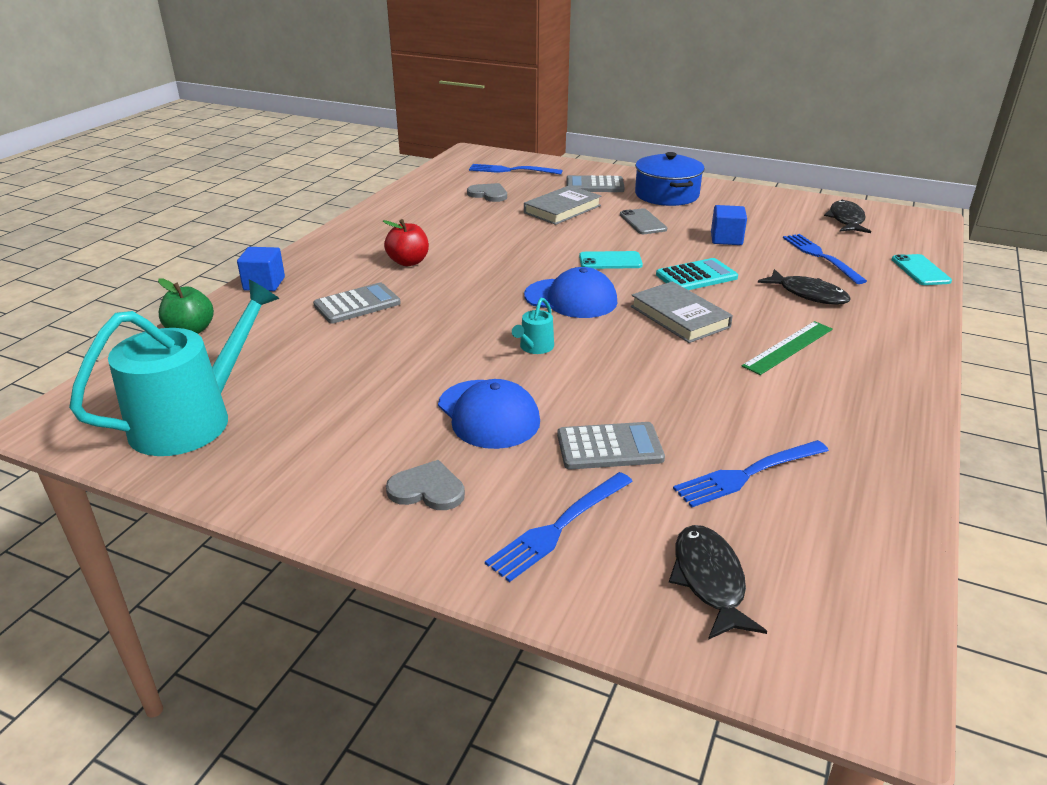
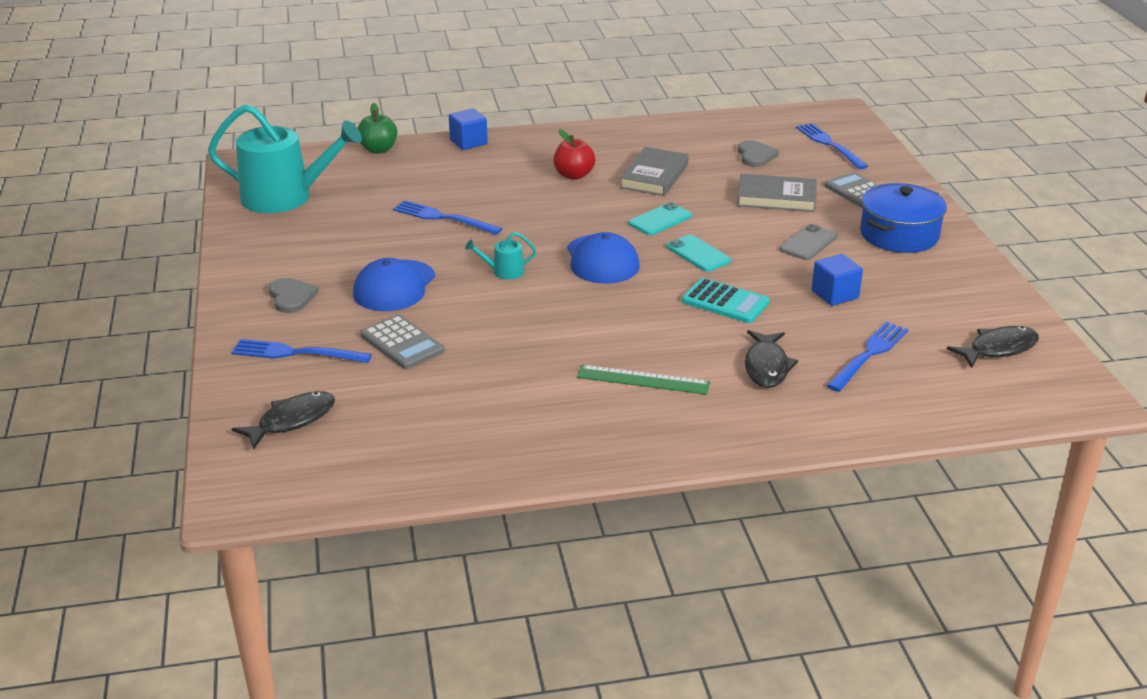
camera: 55 degrees right, 0 degrees up
(357, 304) = (482, 185): grey calculator -> none
(679, 317) = (633, 315): grey book -> grey book (654, 176)
(747, 474) = (424, 406): blue fork -> blue fork (442, 218)
(920, 270) = (921, 419): turquoise phone -> turquoise phone (660, 220)

